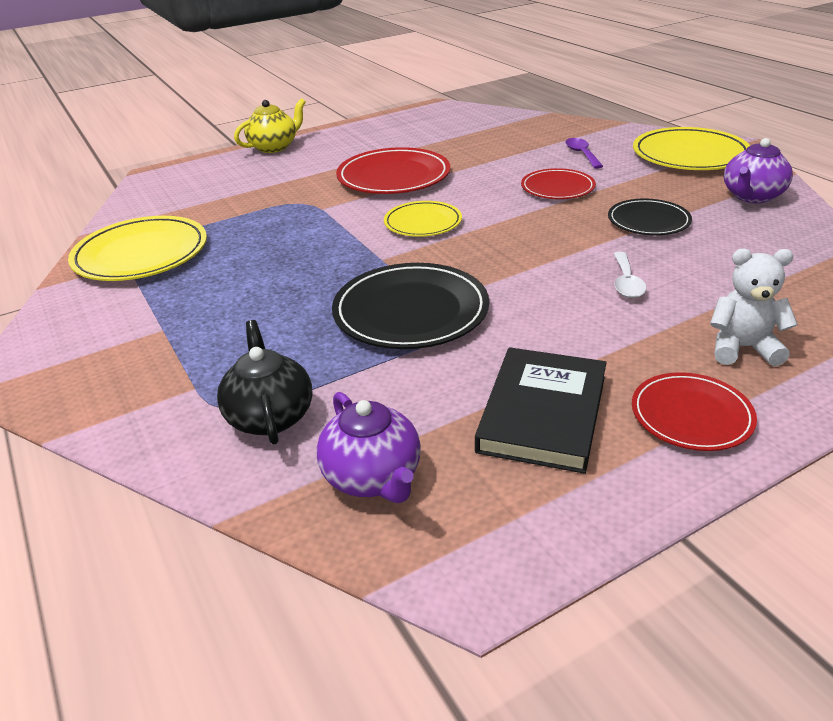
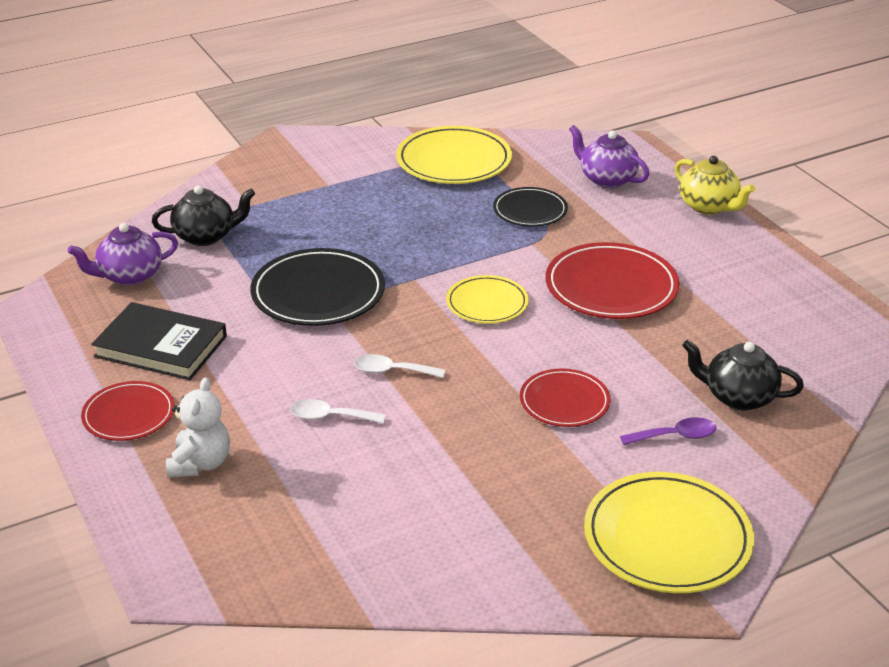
camera: 90 degrees right, 0 degrees up
(529, 138) = (738, 397): none -> black teapot
(542, 258) = (392, 371): none -> white spoon
(648, 221) = (461, 457): black plate -> black plate (530, 210)
(752, 196) = (516, 560): purple teapot -> purple teapot (607, 179)

